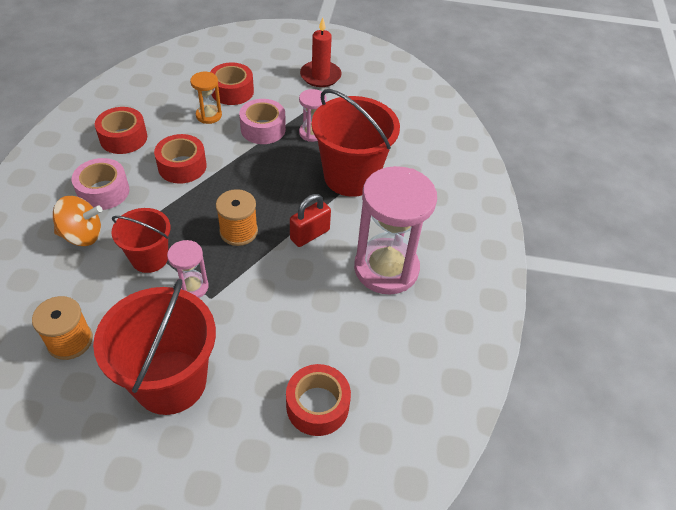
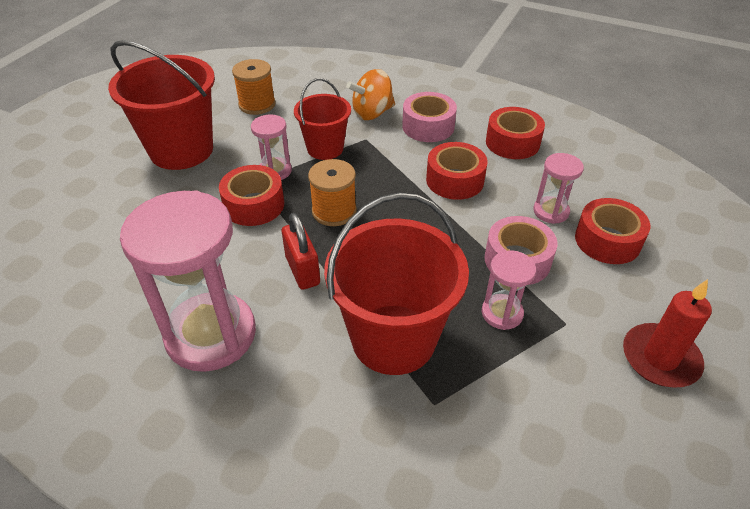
camera: 110 degrees right, 5 degrees down
(82, 235) = (372, 113): orange spinning top -> orange spinning top turned 45 degrees clockwise
(209, 115) = (551, 211): orange hourglass -> pink hourglass
(317, 406) = (87, 233): red tape -> red tape (254, 205)

